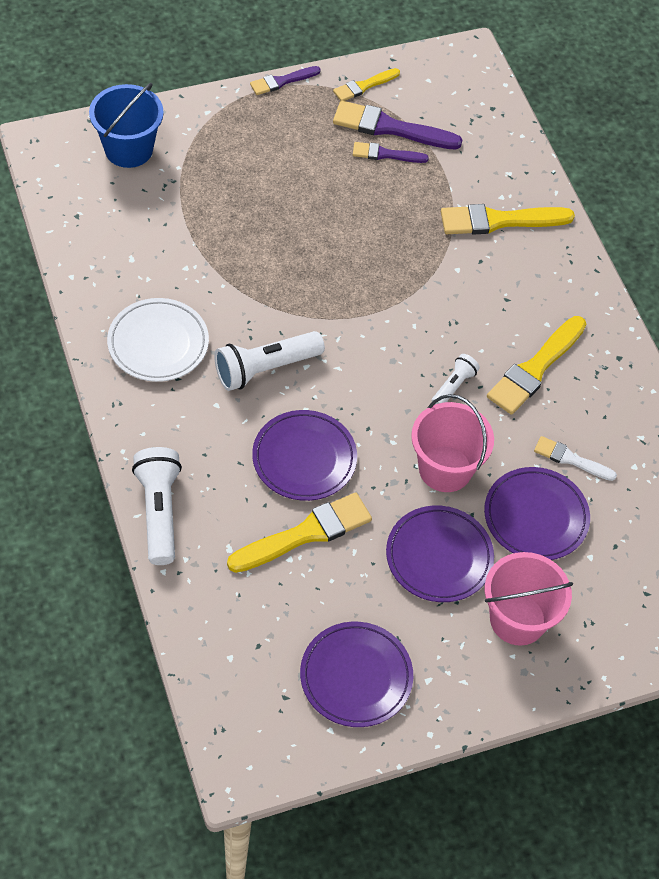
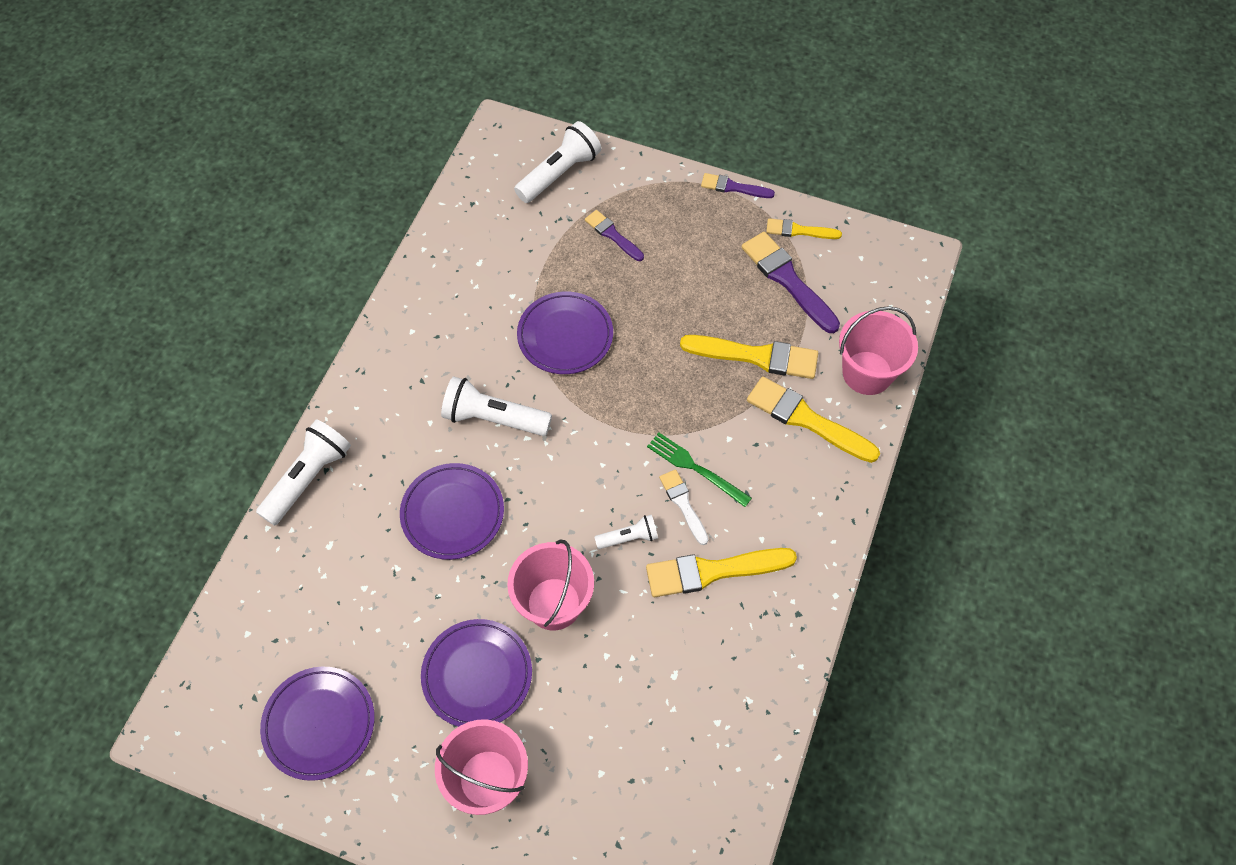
camera: 45 degrees right, 5 degrees up
(128, 149) = (559, 173): blue bucket -> white flashlight
(158, 343) = (434, 343): white plate -> none
(305, 534) = (394, 576): yellow brush -> yellow brush (756, 356)
(386, 154) = (762, 300): purple brush -> purple brush (613, 235)
(454, 305) = (695, 468): none -> green fork
(510, 161) = (867, 373): none -> pink bucket
(535, 517) = (588, 702): purple plate -> purple plate (565, 336)
(571, 459) = (667, 674): white brush -> white brush (683, 504)

